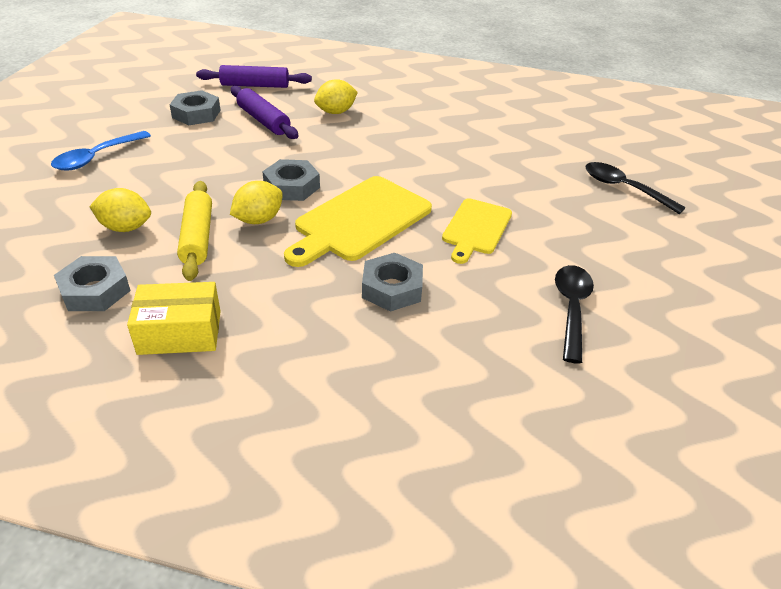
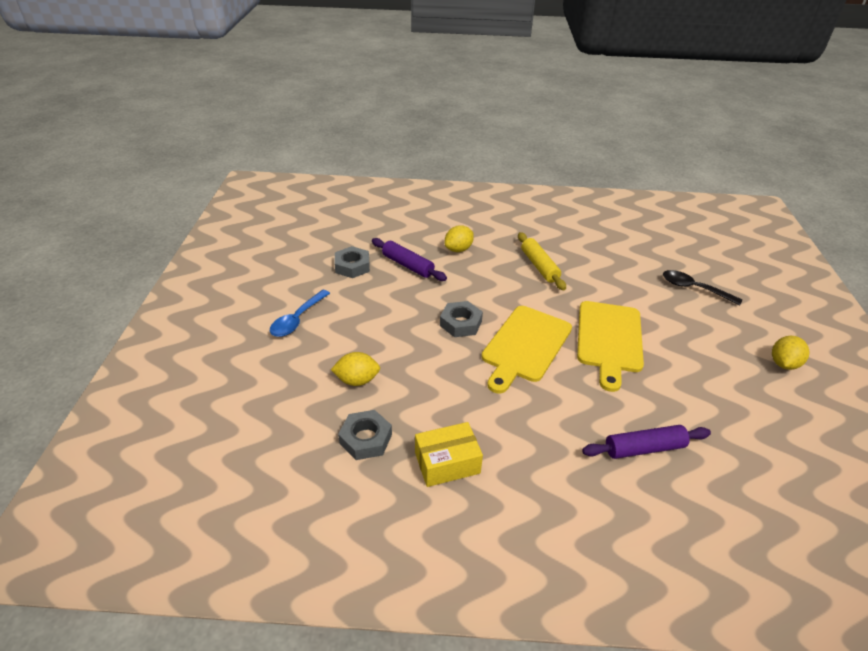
camera: 10 degrees left, 0 degrees up
(197, 237) = (415, 380): yellow rolling pin -> yellow rolling pin (539, 266)
(255, 85) = (383, 232): purple rolling pin -> purple rolling pin (644, 448)
(258, 220) = (452, 357): yellow lemon -> yellow lemon (783, 364)
(392, 288) = (575, 400): grey nut -> none
(476, 228) = (609, 339): yellow cutting board -> yellow cutting board, size x1.59
(571, 309) = (702, 395): black spoon -> none

